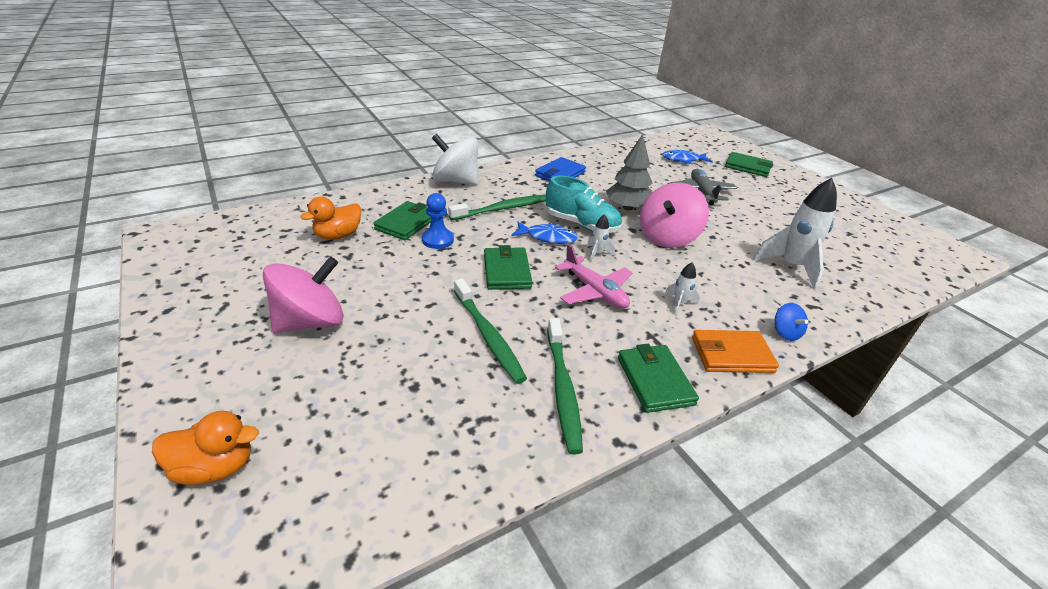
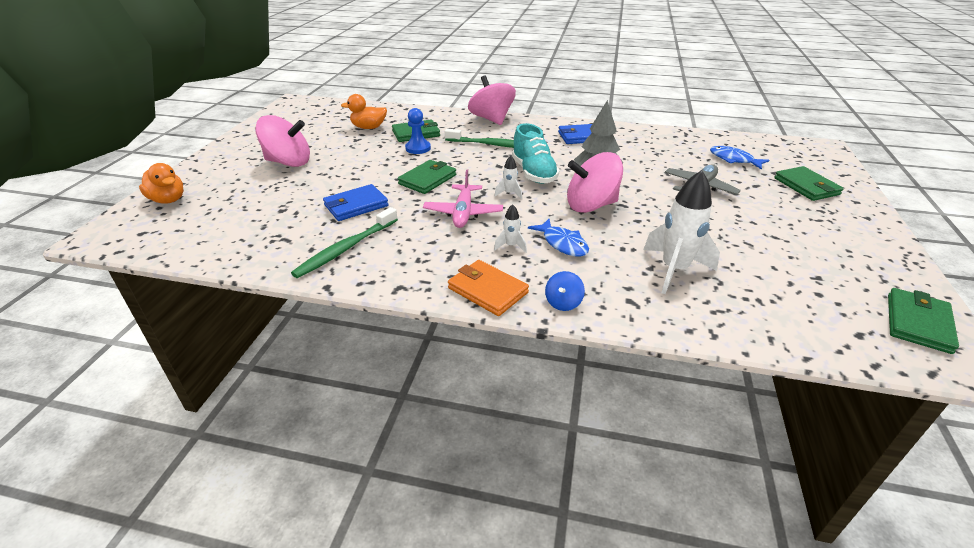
camera: 45 degrees right, 0 degrees up
(455, 181) = (491, 119): white spinning top -> pink spinning top
(488, 335) = (356, 205): green toothbrush -> blue wallet
(547, 237) = (492, 171): blue fish -> blue fish (562, 243)
(655, 380) = (405, 274): green wallet -> green wallet (918, 323)

